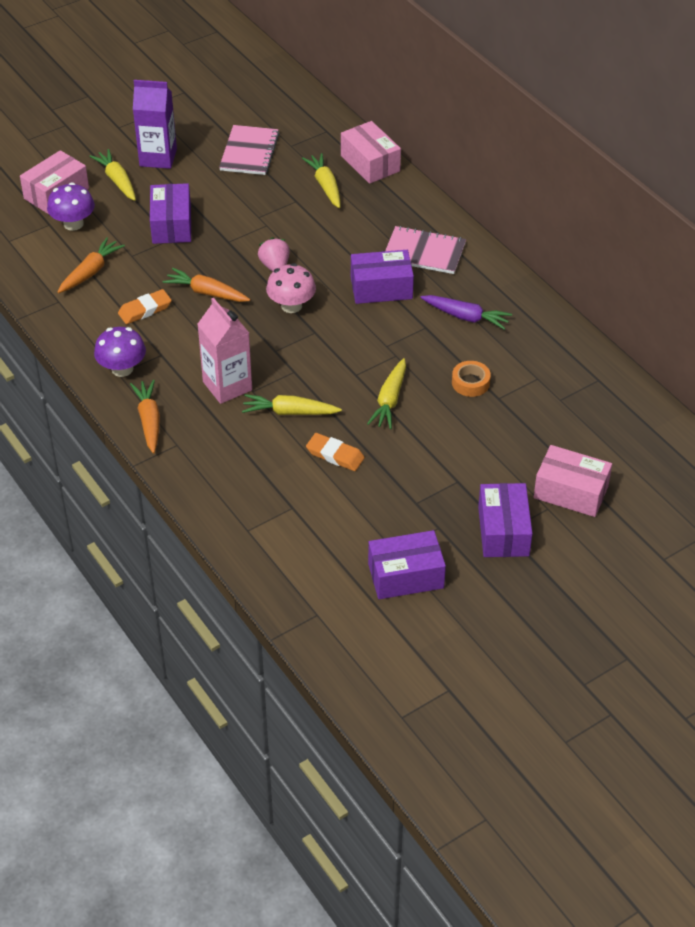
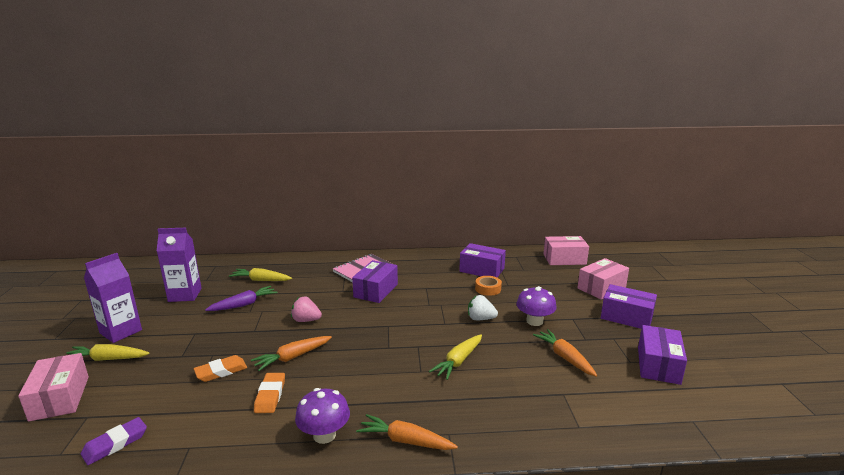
camera: 60 degrees left, 25 degrees down
(35, 260) = (115, 444): none -> purple eraser
(73, 224) = (112, 401): purple mushroom -> purple mushroom (534, 321)
(90, 272) = (183, 411): orange carrot -> orange carrot (564, 357)
(172, 225) = (198, 349): purple box -> purple box (482, 270)
(227, 386) = (404, 381): pink carton -> none
(249, 152) = (185, 295): pink notebook -> purple carton
(291, 306) = (352, 326): pink mushroom -> none
(335, 455) = (518, 356): orange eraser -> orange eraser (221, 371)
(370, 163) = (266, 262): pink box -> pink box (564, 259)
(390, 400) = (480, 319): yellow carrot -> white strawberry
(466, 317) = (431, 274): purple carrot -> purple carrot (244, 304)

